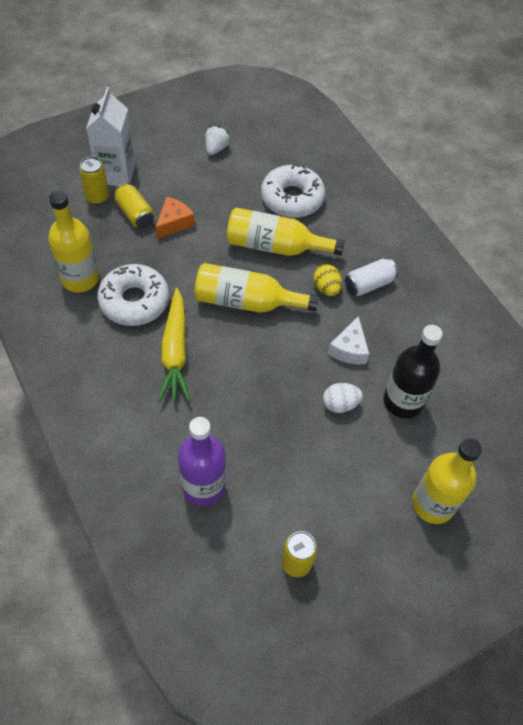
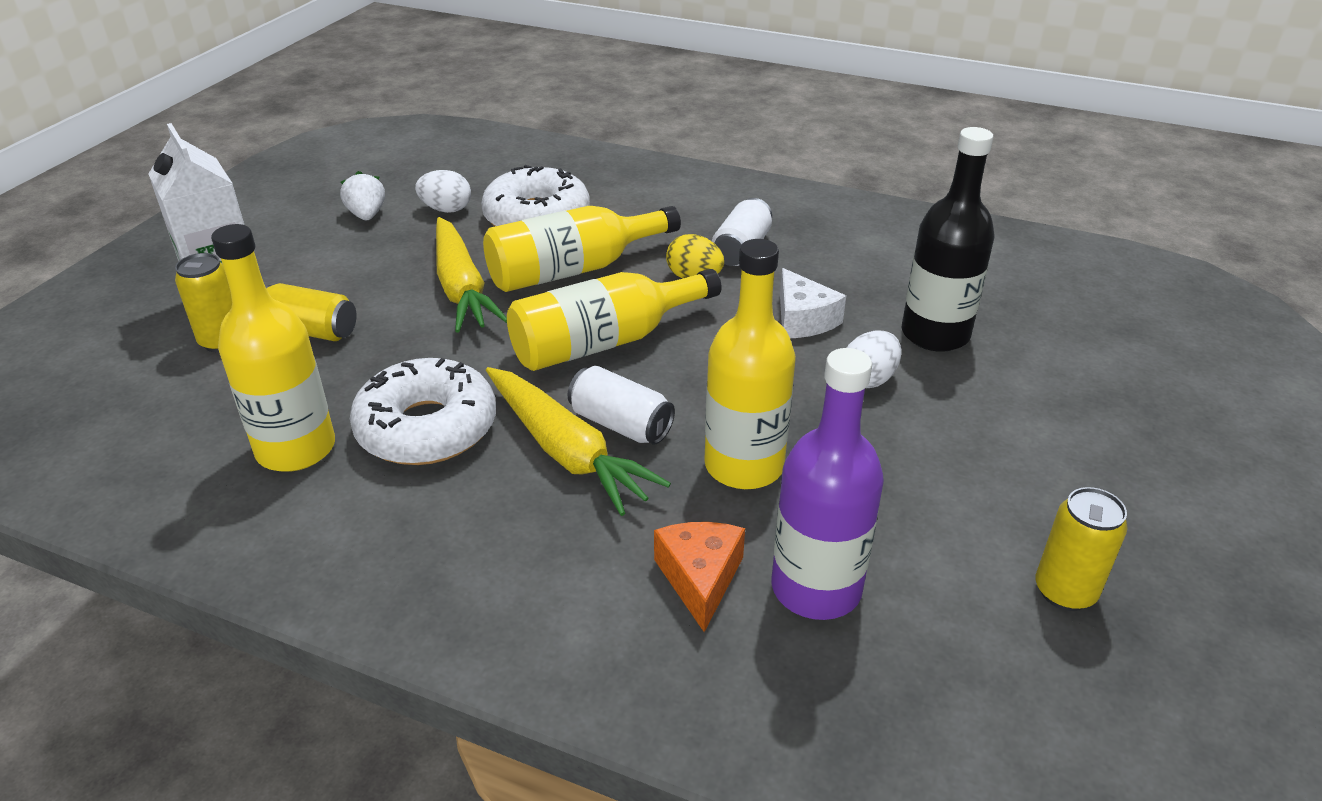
camera: 35 degrees left, 20 degrees down
(174, 223) = (390, 312): orange cheese -> orange cheese (699, 578)
(209, 353) = (620, 424): none -> white can
(216, 226) = (461, 287): none -> yellow carrot
(255, 166) = (446, 209): none -> white egg
(433, 504) = (1113, 412): yellow bottle -> yellow bottle (744, 466)

